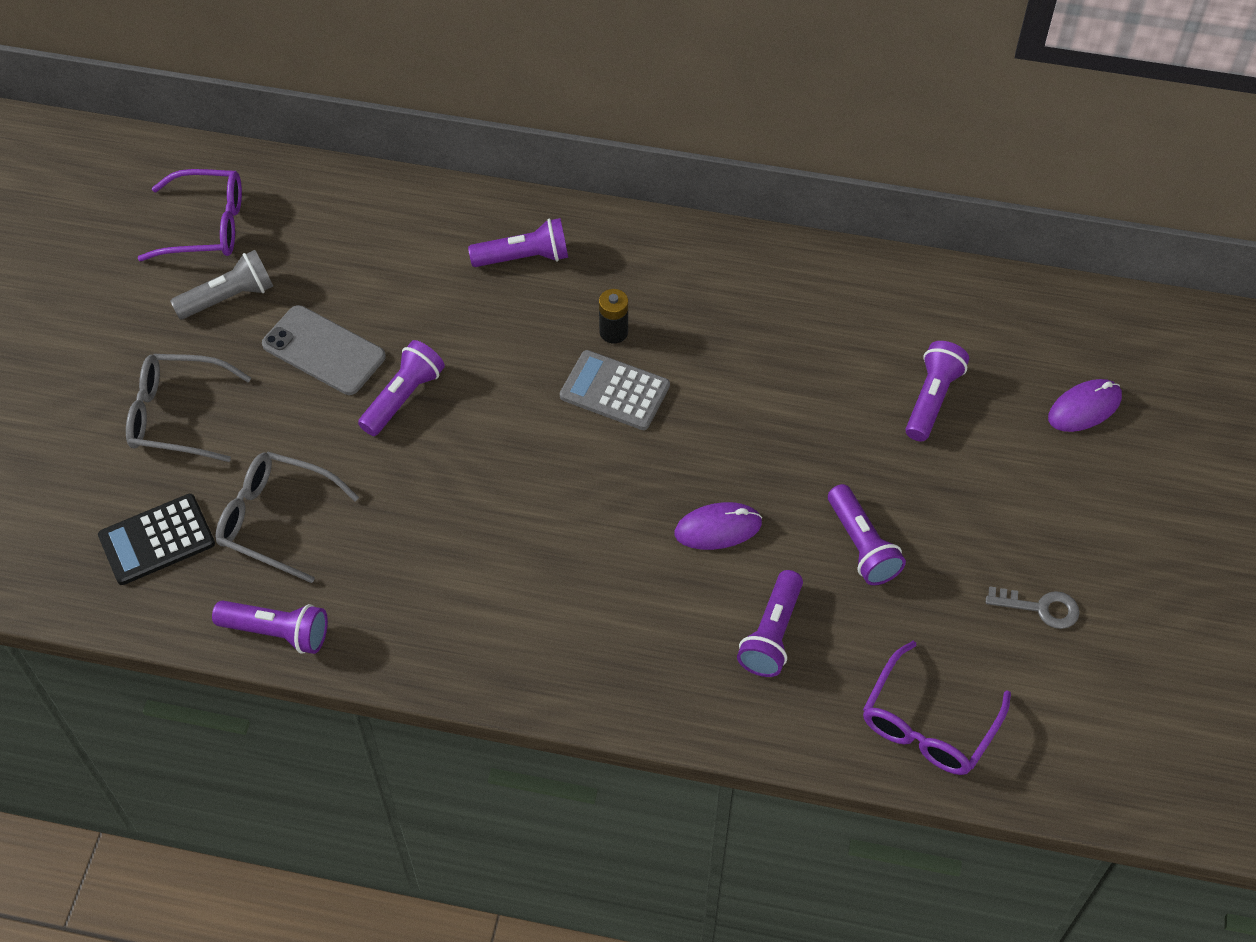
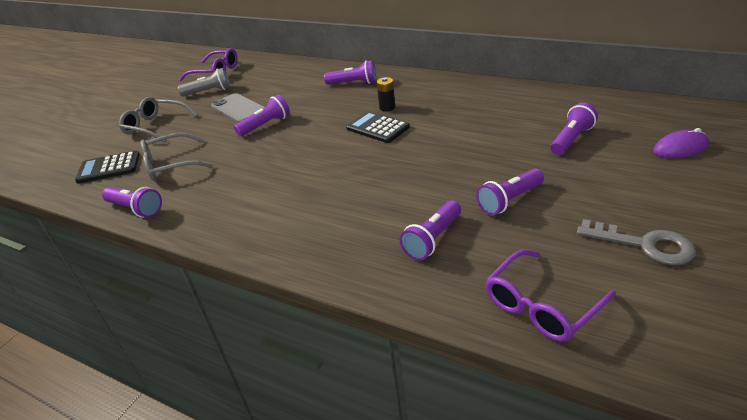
camera: 20 degrees right, 20 degrees down
(277, 520) = (171, 165): grey glasses -> grey glasses turned 60 degrees counterclockwise
(614, 391) = (377, 128): grey calculator -> black calculator
(718, 528) = (415, 185): purple mouse -> none
(861, 545) = (509, 200): purple flashlight -> purple flashlight turned 60 degrees clockwise
(1040, 608) = (644, 245): grey key -> grey key, size x1.50

